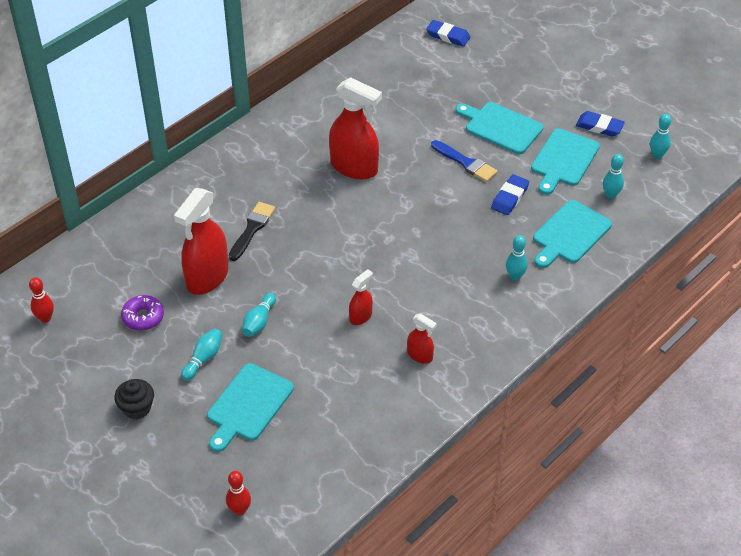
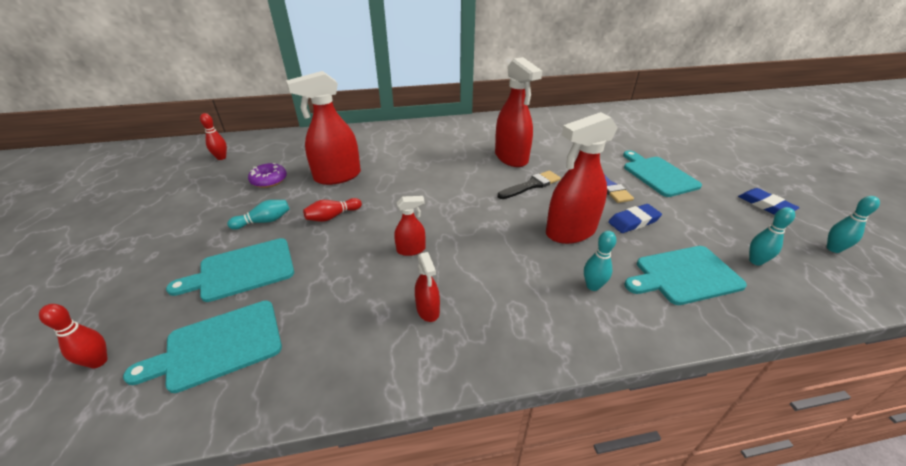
camera: 35 degrees right, 10 degrees down
(137, 408) = (178, 230): black cupcake -> none
(252, 229) = (401, 163): black brush -> black brush (531, 185)
(259, 321) = (332, 216): turquoise bowling pin -> red bowling pin
(448, 36) = (648, 119): blue eraser -> none
(468, 234) = (570, 232): none -> red spray bottle
(564, 160) = (711, 215): turquoise cutting board -> turquoise cutting board (219, 346)

